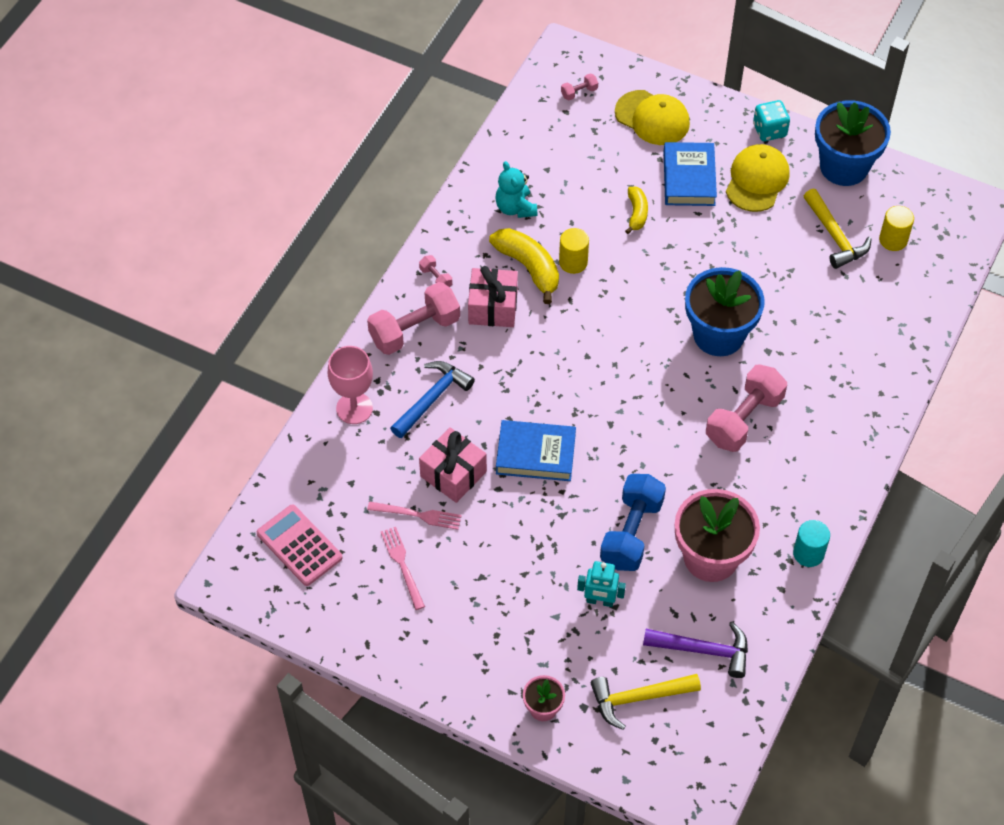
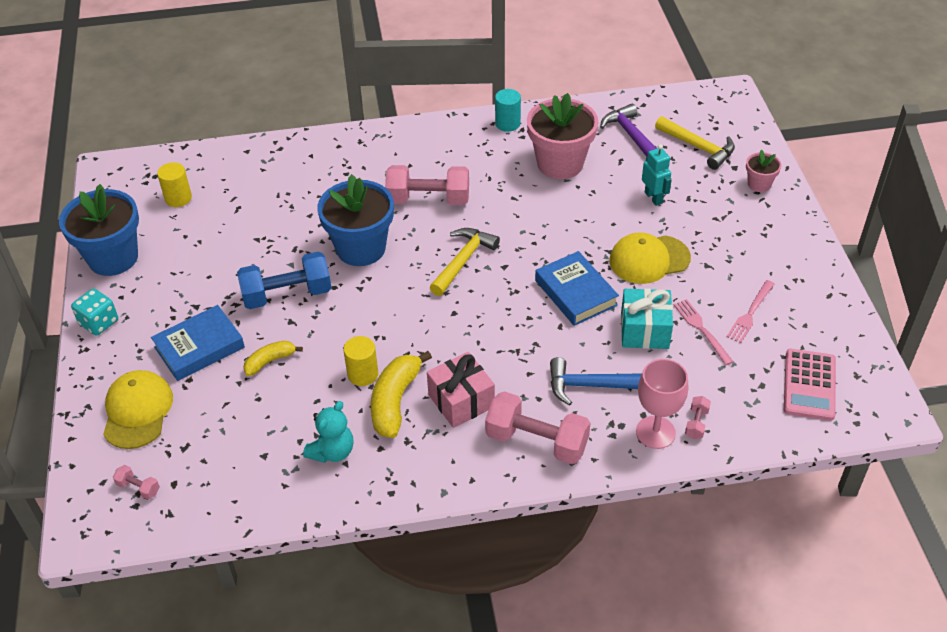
camera: 125 degrees left, 10 degrees down
(435, 278) = (466, 462): pink dumbbell -> pink dumbbell (696, 423)
(453, 474) = (644, 330): pink gift -> turquoise gift
(631, 532) = (584, 209): blue dumbbell -> blue dumbbell (287, 294)
(757, 180) = (169, 303): yellow cap -> yellow cap (649, 259)
(834, 236) = (199, 230): yellow hammer -> yellow hammer (463, 261)

